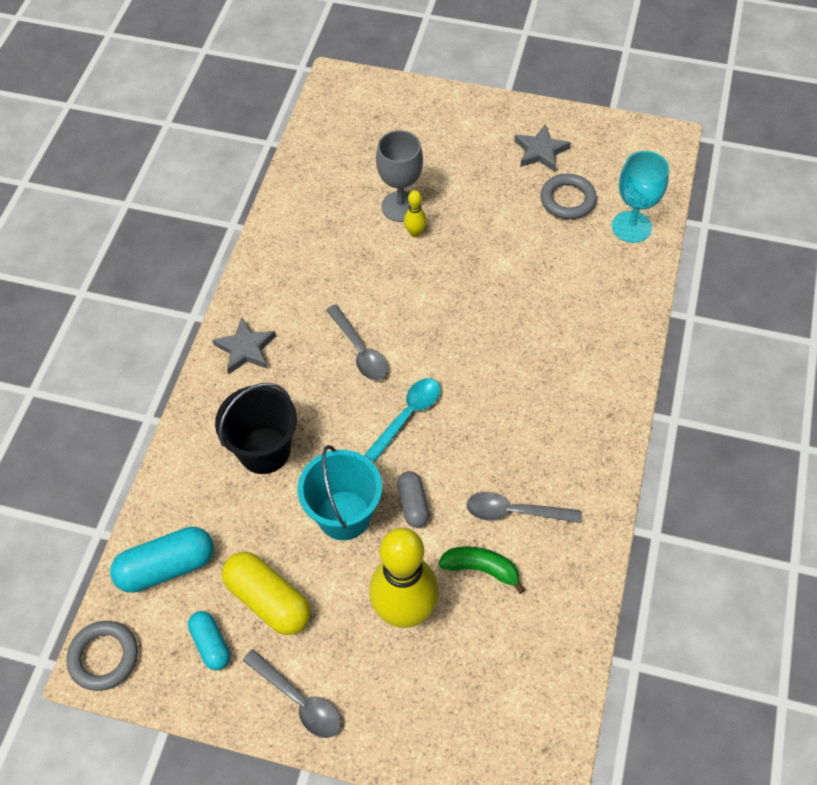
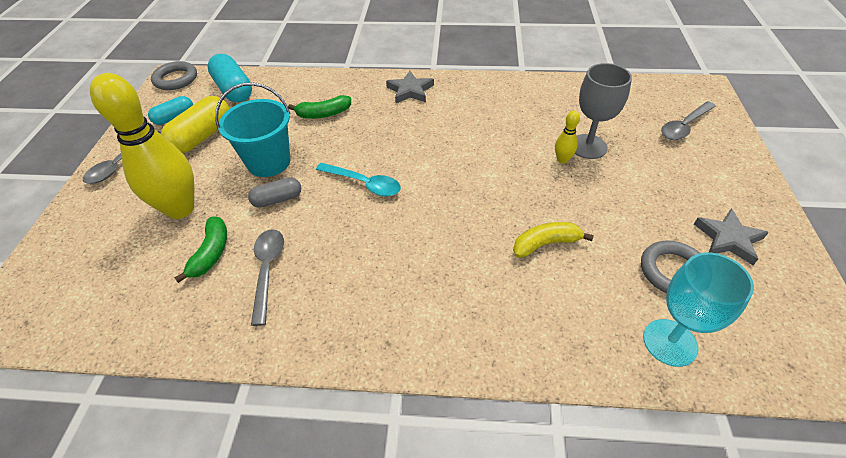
camera: 80 degrees right, 10 degrees down
(264, 450) = (324, 114): black bucket -> green banana
(360, 350) = (423, 146): grey spoon -> grey spoon (684, 126)
(522, 277) = (545, 244): none -> yellow banana

